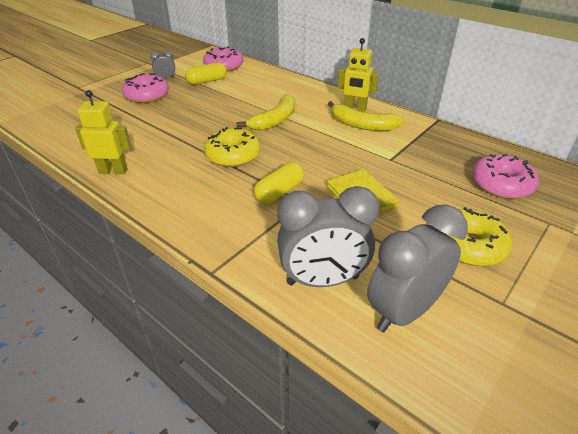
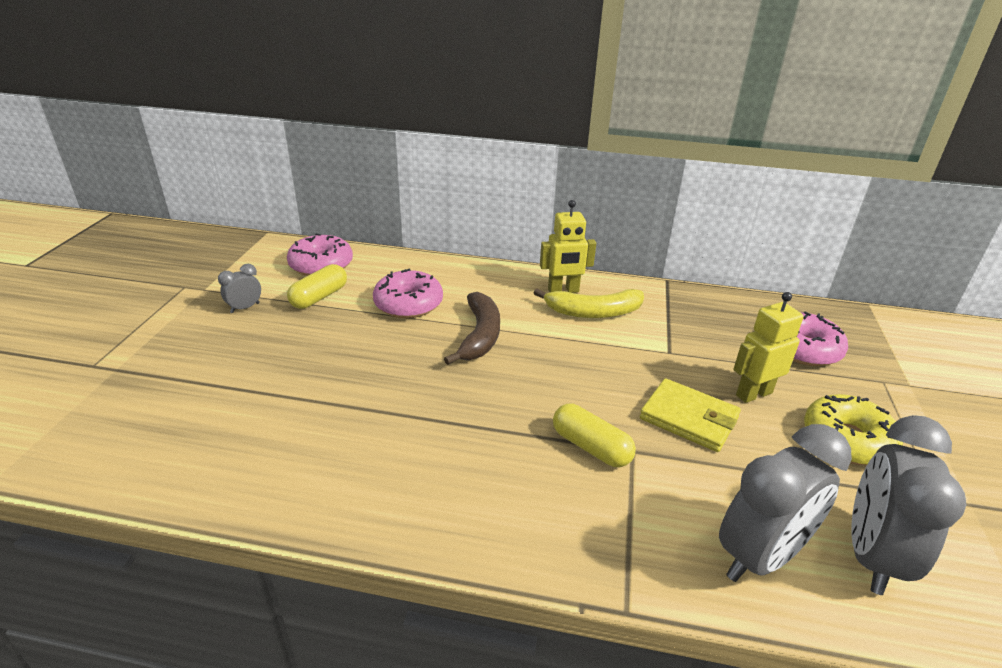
camera: 30 degrees left, 5 degrees down
(113, 171) = (318, 504): yellow robot -> yellow robot (753, 394)
(147, 95) = (242, 348): pink donut -> pink donut (408, 304)
(233, 155) = (476, 411): yellow donut -> none
(275, 120) = (480, 336): yellow banana -> brown banana
(279, 192) = (591, 447): yellow capsule -> yellow capsule turned 60 degrees counterclockwise

